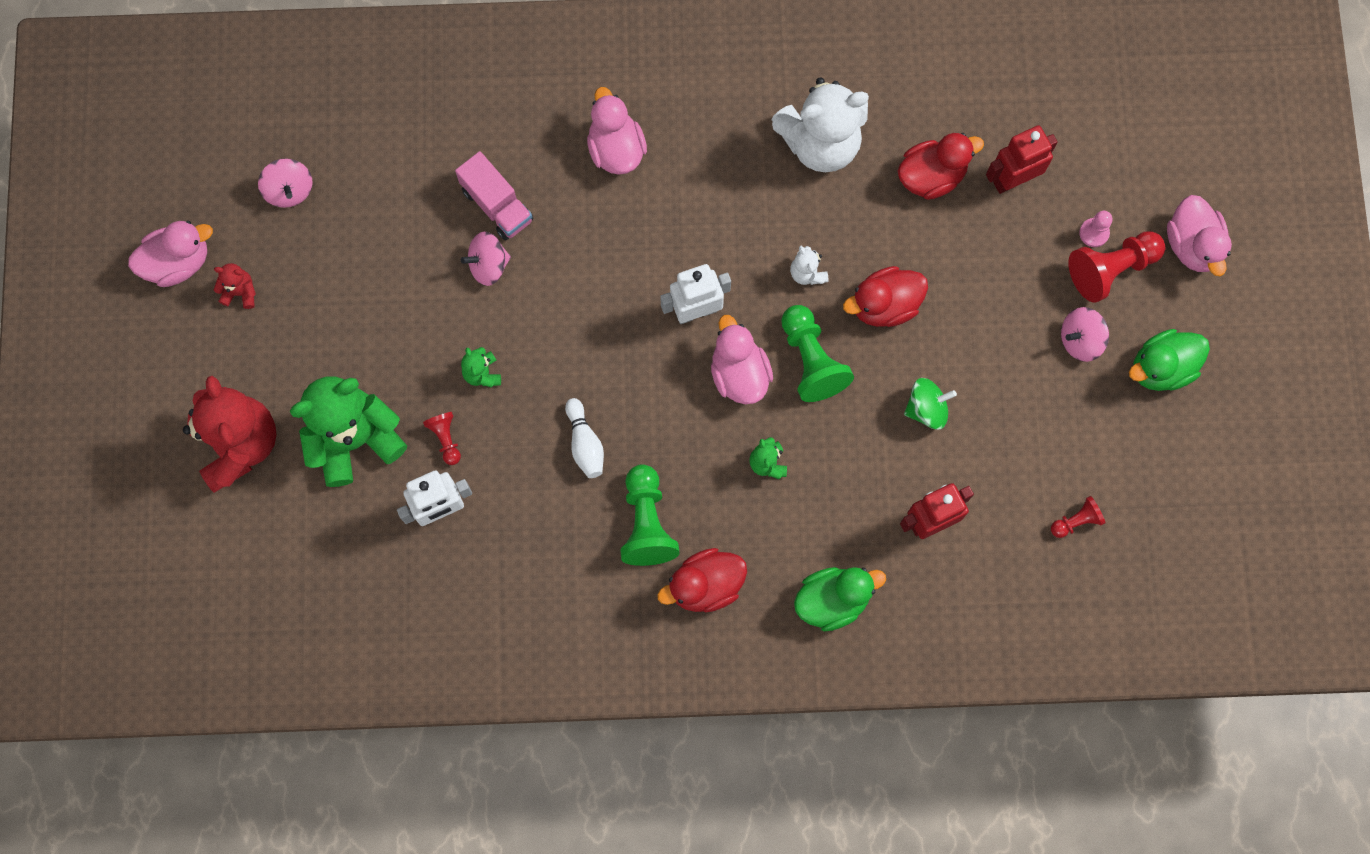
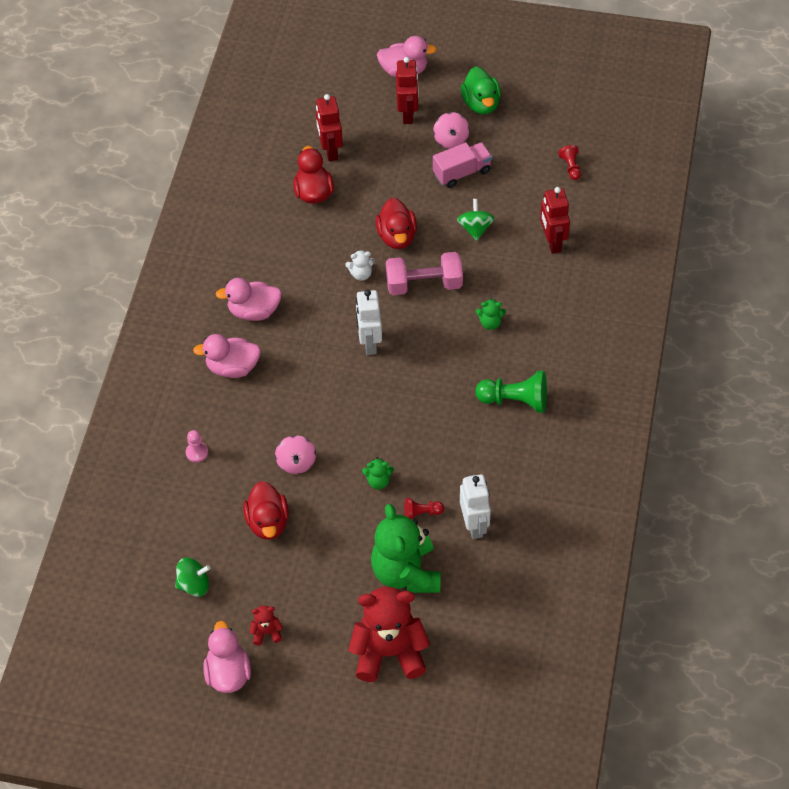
camera: 75 degrees left, 20 degrees down
(240, 292) = (266, 632): red teddy bear -> red teddy bear turned 60 degrees clockwise
(289, 190) = (194, 585): pink spinning top -> green spinning top
(497, 205) = (251, 449): pink truck -> pink truck (462, 172)
(585, 443) = (448, 427): white bowling pin -> none
(705, 585) = (568, 375): red duck -> red duck (268, 522)
(739, 374) = (422, 326): pink duck -> pink duck (254, 311)
(811, 360) = (424, 284): green pawn -> pink dumbbell
(820, 143) = (269, 248): white teddy bear -> none
(832, 600) = (594, 305): green duck -> none
(1094, 233) = (380, 117): pink pawn -> pink pawn (197, 452)
(1111, 269) = (407, 114): red pawn -> red robot

